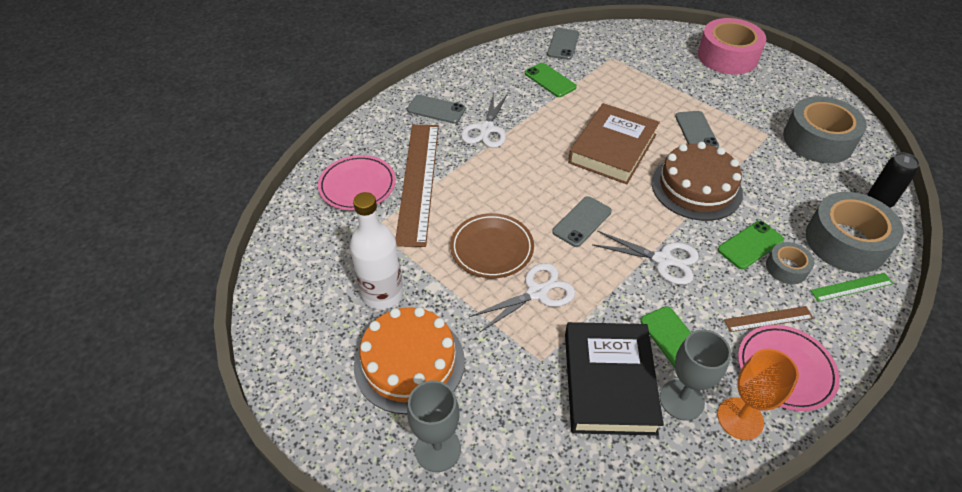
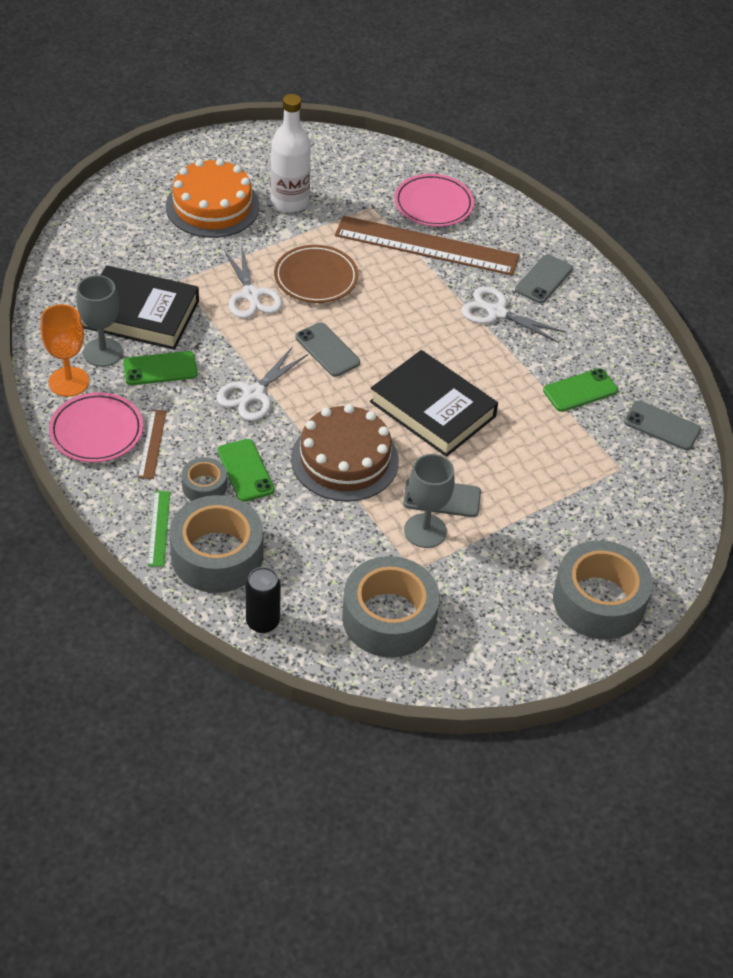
camera: 100 degrees right, 0 degrees up
(437, 449) = (131, 208): grey goblet -> grey goblet (425, 531)
(612, 148) = (432, 409): brown book -> black book
(727, 56) = (599, 601): pink tape -> grey tape

